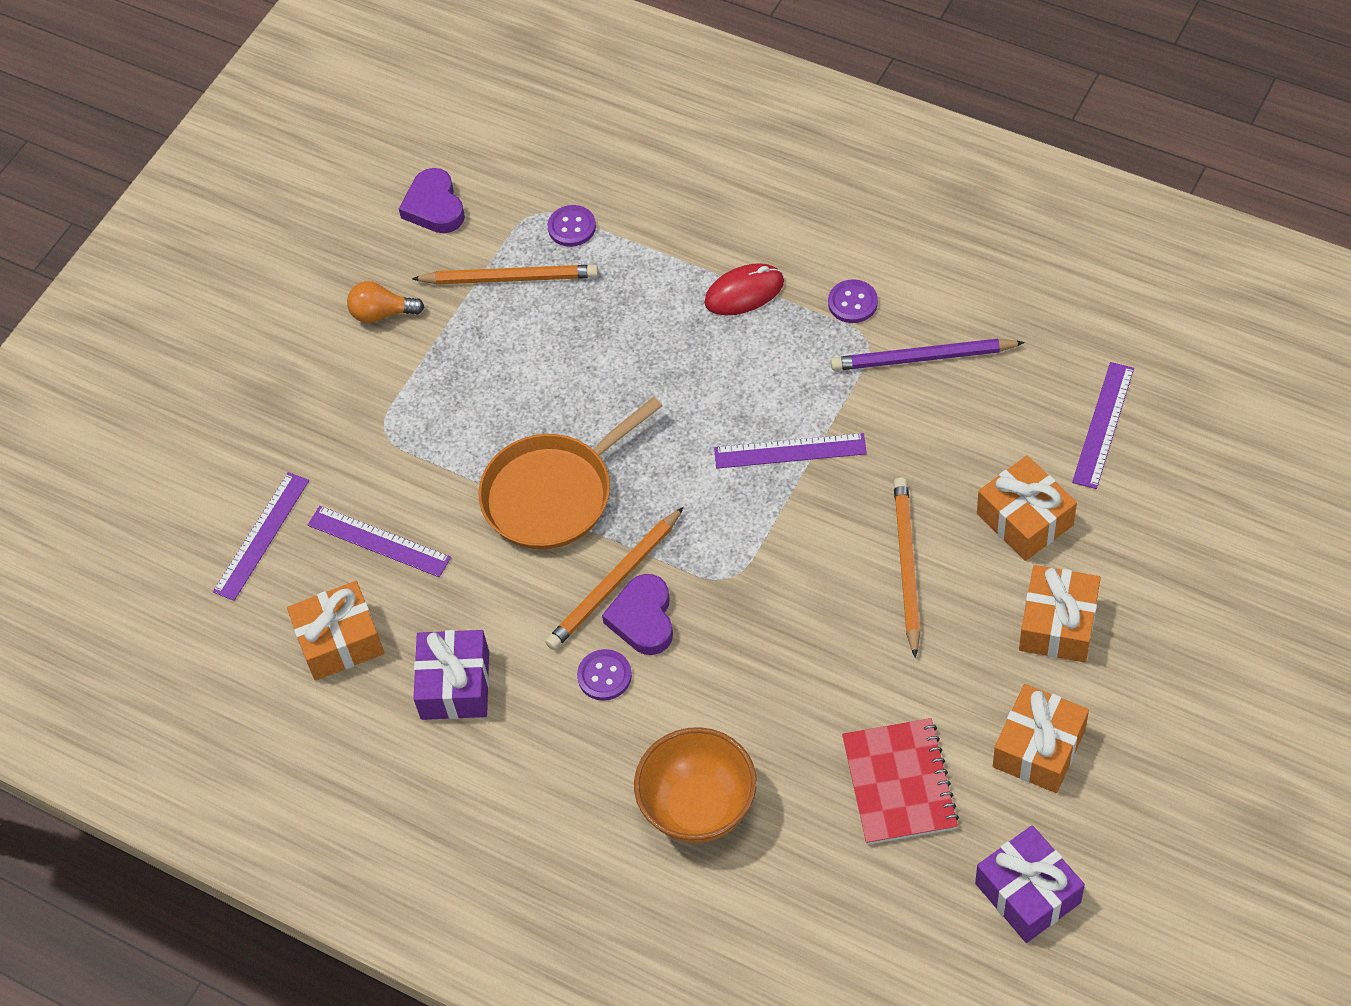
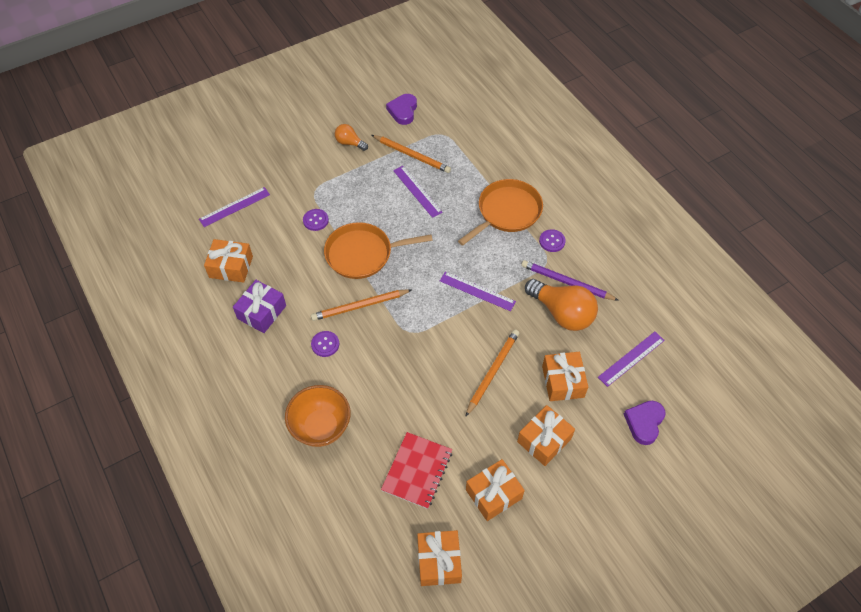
camera: 25 degrees right, 0 degrees up
(379, 541) = (278, 234): purple ruler -> purple ruler (417, 191)
(572, 227) = (453, 147): purple button -> purple button (315, 220)
(643, 618) = (360, 329): purple heart -> purple heart (644, 423)
(744, 292) = (507, 212): red mouse -> orange pan
(950, 412) = (562, 313): none -> orange light bulb
(1027, 893) = (439, 561): purple gift -> orange gift

